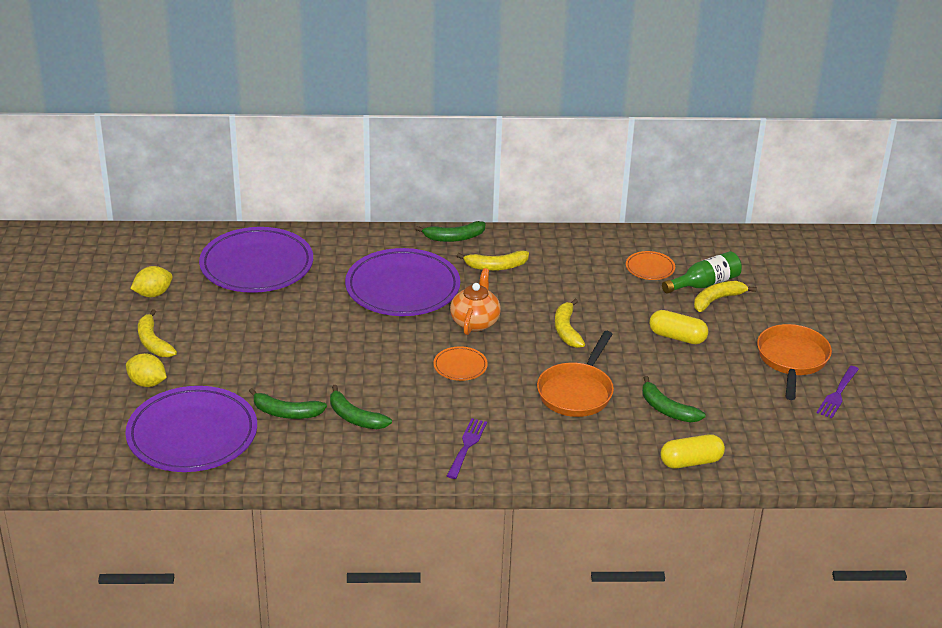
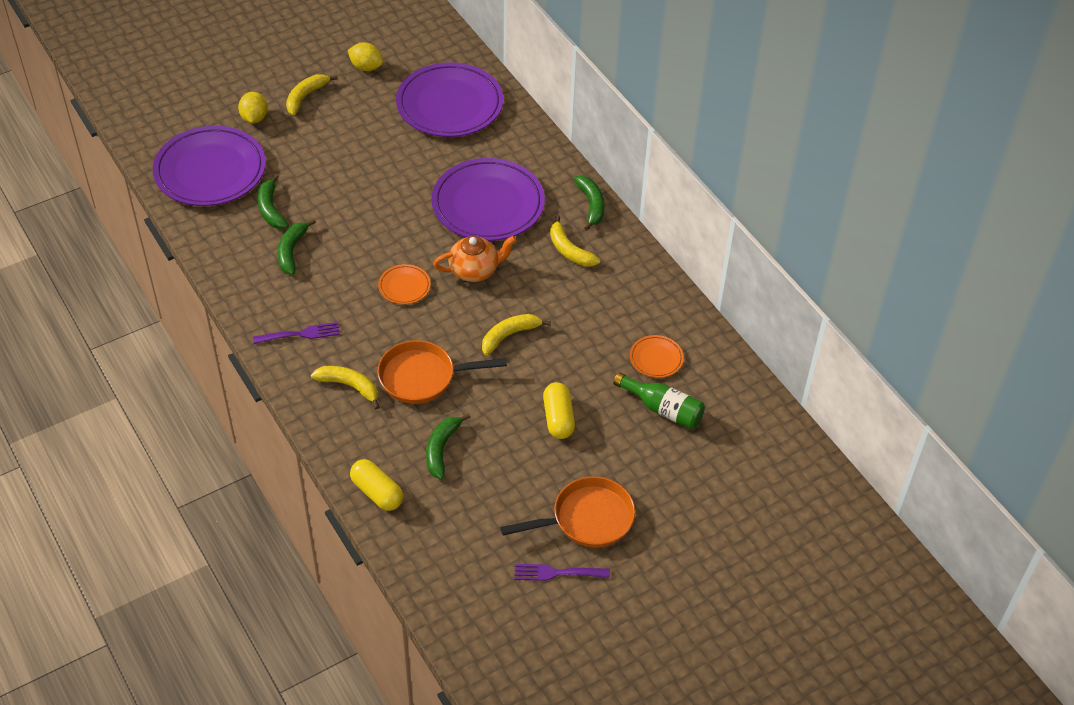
camera: 60 degrees right, 15 degrees up
(454, 238) = (591, 205): green banana -> green banana turned 150 degrees counterclockwise
(717, 300) = (643, 428): yellow banana -> yellow banana (349, 386)

